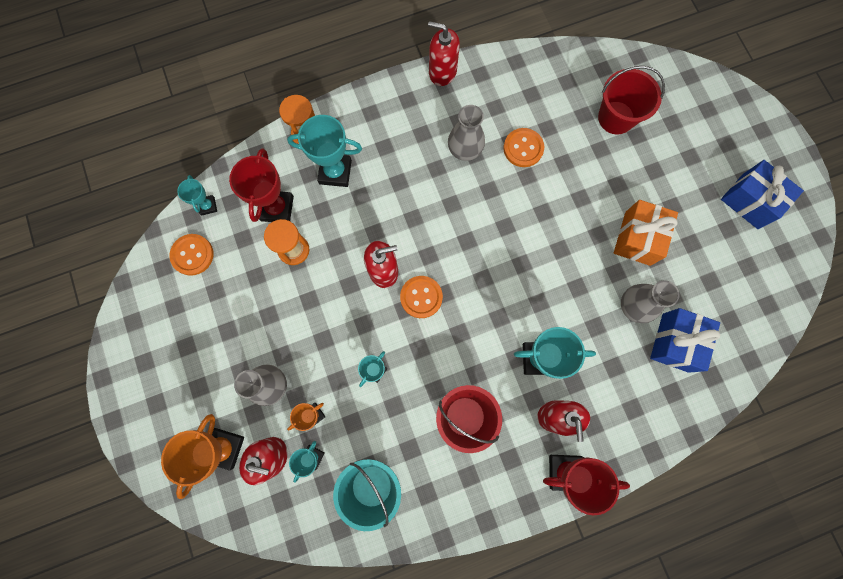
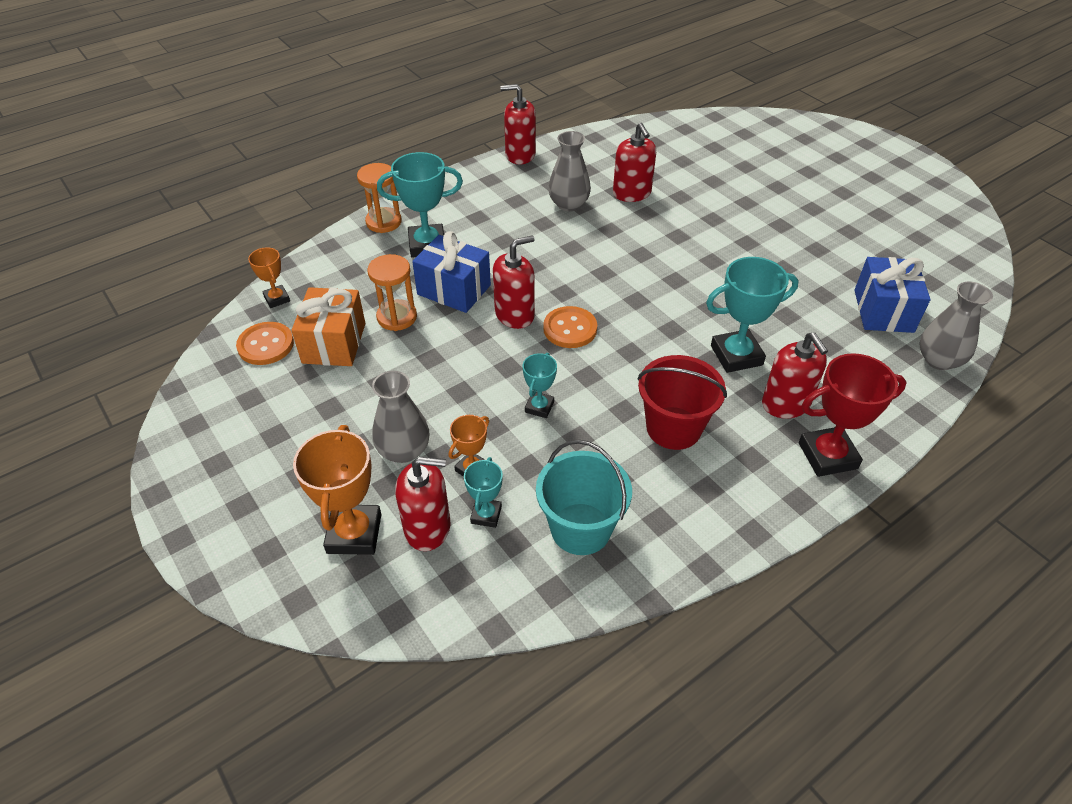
camera: 15 degrees left, 30 degrees down
(208, 206) = (277, 299): turquoise trophy -> orange trophy
(277, 208) = (365, 286): red trophy -> none
(523, 148) = (632, 193): orange button -> red soap dispenser
(616, 117) = (717, 157): red bucket -> none
(634, 306) = (820, 290): grey vase -> grey vase (939, 360)
(637, 238) = (791, 237): orange gift -> orange gift (334, 343)
(750, 201) = (888, 191): blue gift -> blue gift (454, 290)

